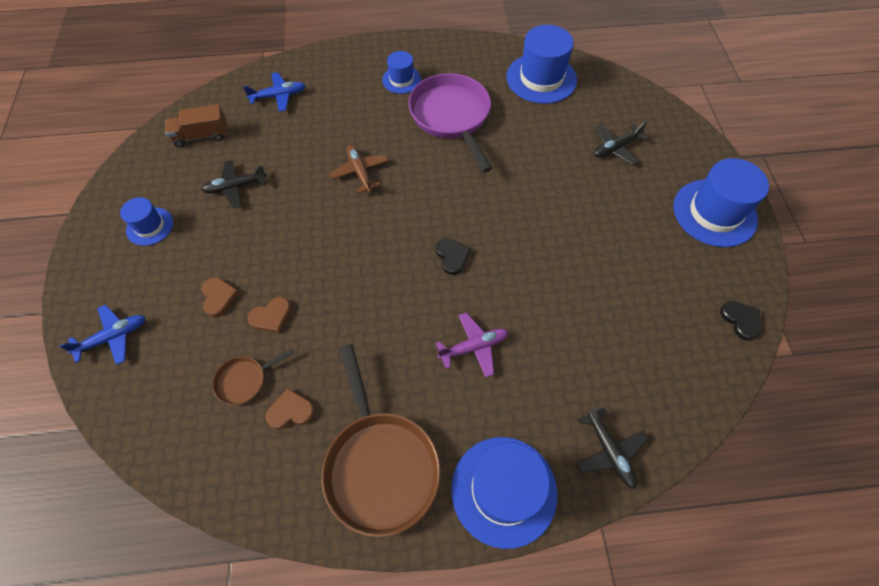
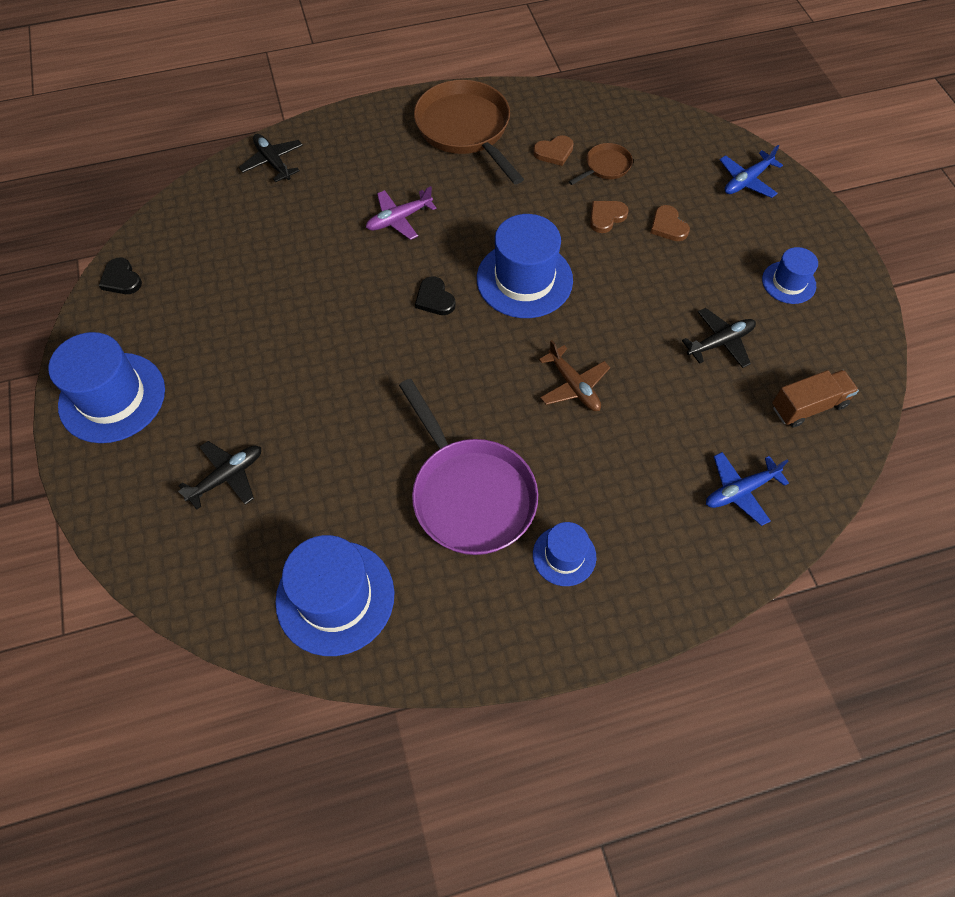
camera: 170 degrees right, 0 degrees up
(504, 490) = (362, 128): blue hat -> blue hat (524, 279)

